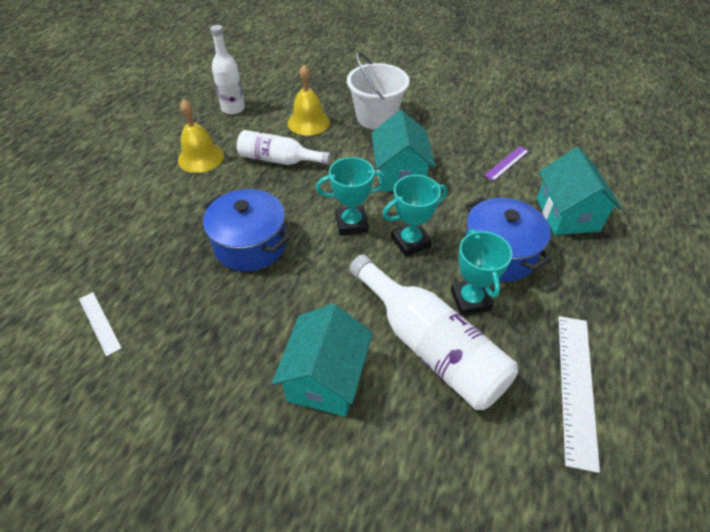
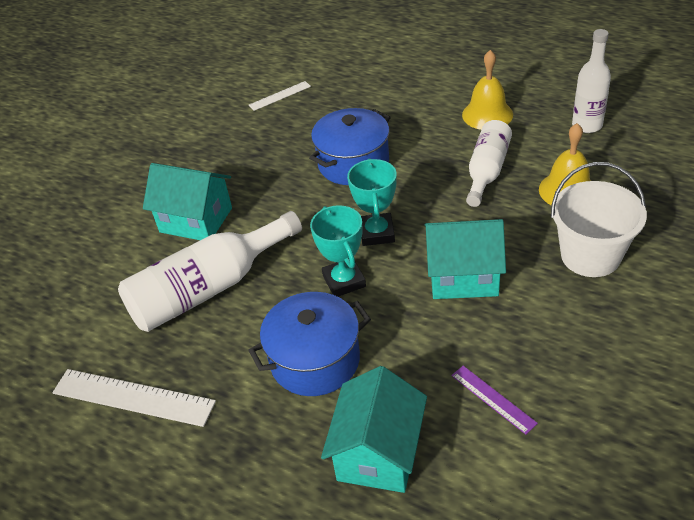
camera: 100 degrees right, 5 degrees down
(470, 300) = (254, 325): turquoise trophy -> none
(567, 214) = (378, 453): turquoise house -> turquoise house turned 75 degrees counterclockwise

